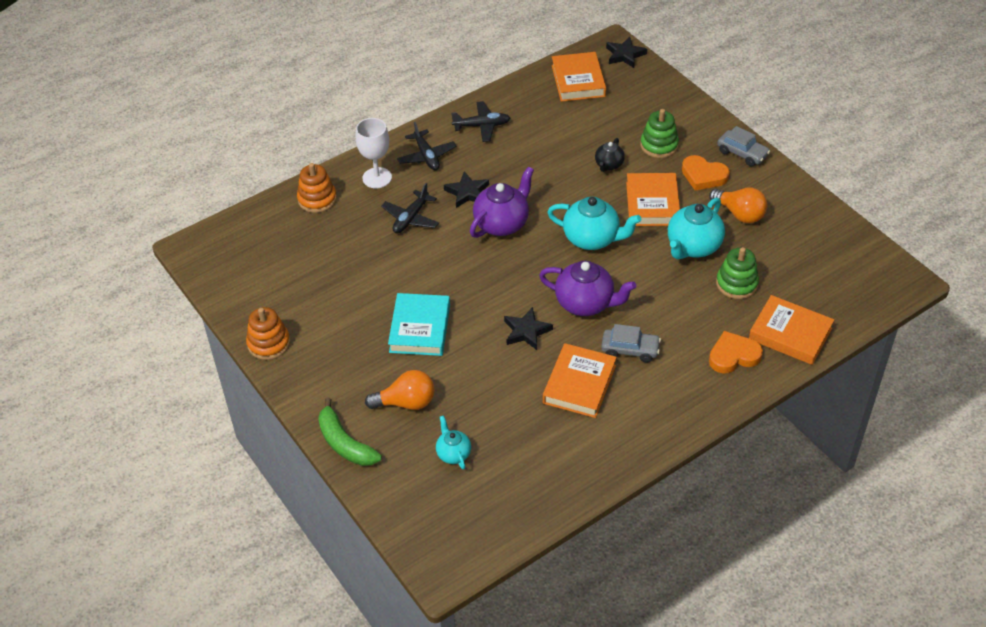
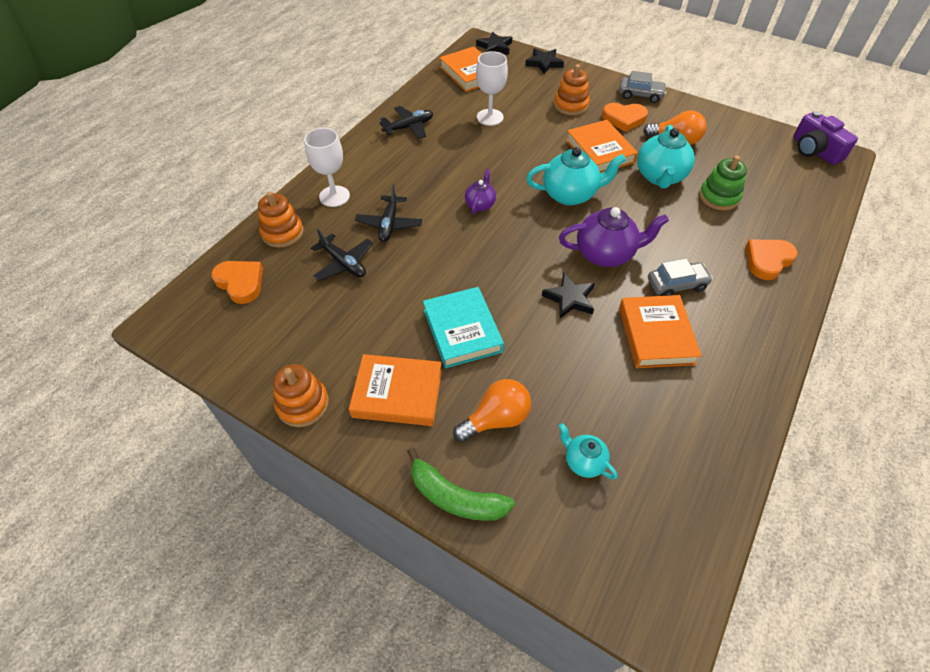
camera: 25 degrees left, 5 degrees up
(264, 233) = (240, 283): none -> orange heart
(426, 156) = (372, 165): black plane -> black plane (344, 263)
(467, 192) = (430, 186): black star -> black star (544, 63)
(502, 224) = (480, 204): purple teapot -> purple teapot, size x0.55
(567, 136) = (490, 117): none -> white goblet
(608, 165) = (541, 130): black teapot -> none
(659, 145) = (571, 105): green stacking toy -> orange stacking toy
(790, 334) = (796, 226): orange book -> orange book (397, 393)
(881, 266) = (814, 150): none -> purple camera

